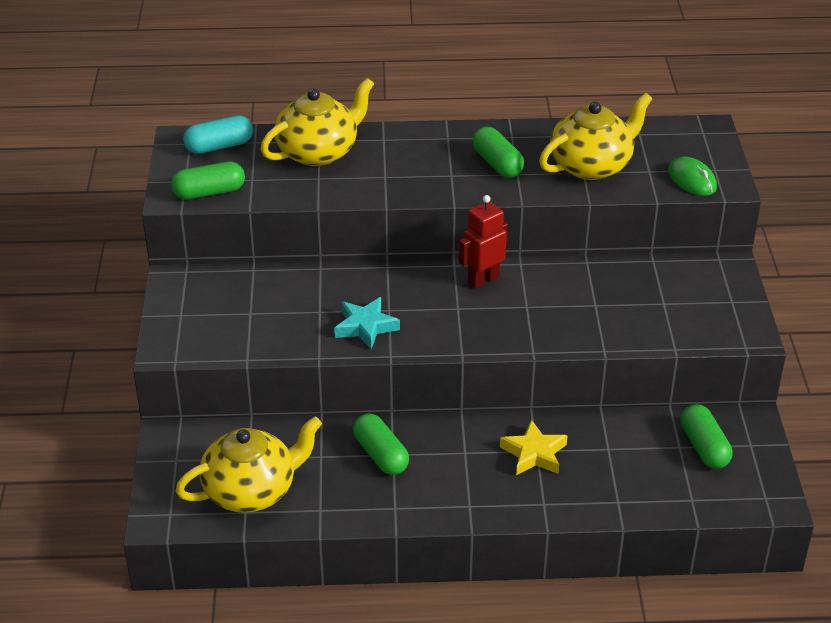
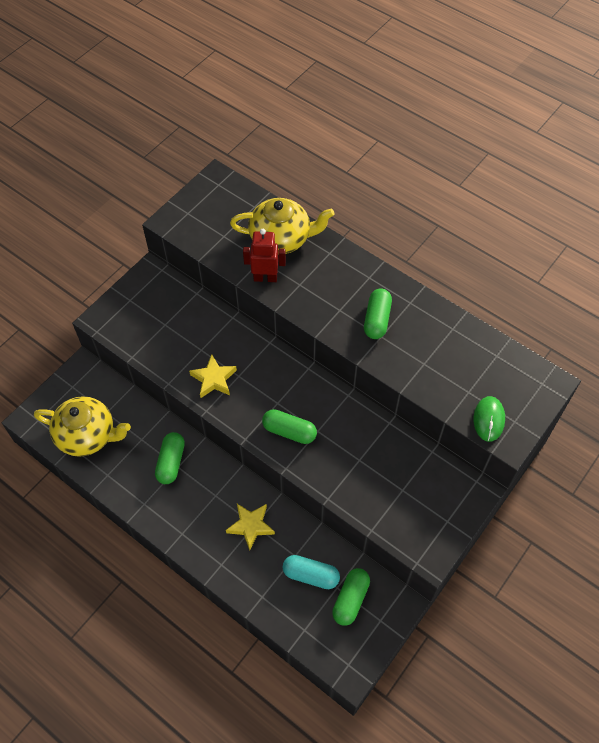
camera: 40 degrees right, 20 degrees up
(209, 192) = (191, 231): green capsule -> green capsule (289, 431)
(219, 146) = (231, 197): turquoise capsule -> turquoise capsule (311, 575)
(365, 327) = (213, 379): turquoise star -> yellow star
(483, 280) = (313, 392): red robot -> red robot (265, 278)
(592, 166) = (435, 362): yellow teapot -> none

